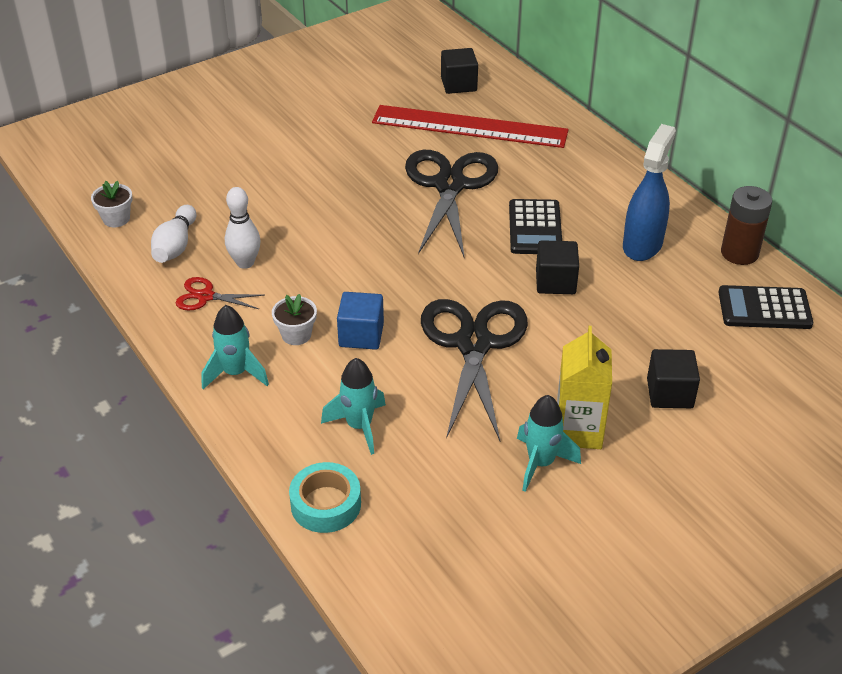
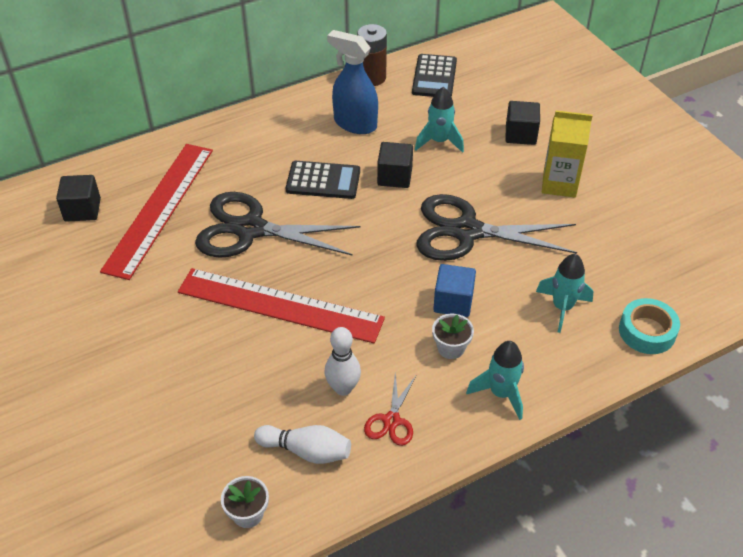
camera: 85 degrees left, 5 degrees up
(347, 214) = (280, 305): none -> red ruler
(541, 463) = (593, 206): turquoise rocket -> turquoise rocket (439, 141)

